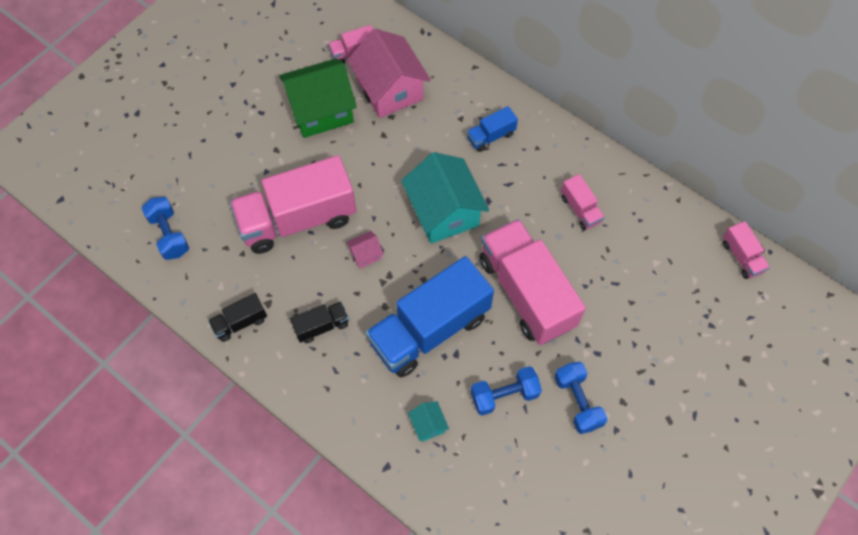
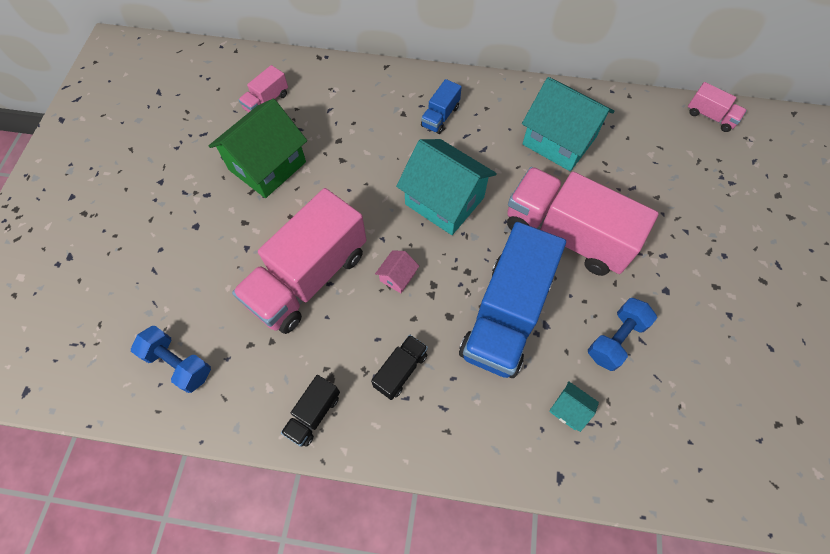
camera: 30 degrees left, 0 degrees up
(390, 90) = (322, 118): pink house -> none
(577, 402) = (680, 308): blue dumbbell -> none
(580, 209) = (559, 141): pink truck -> turquoise house

